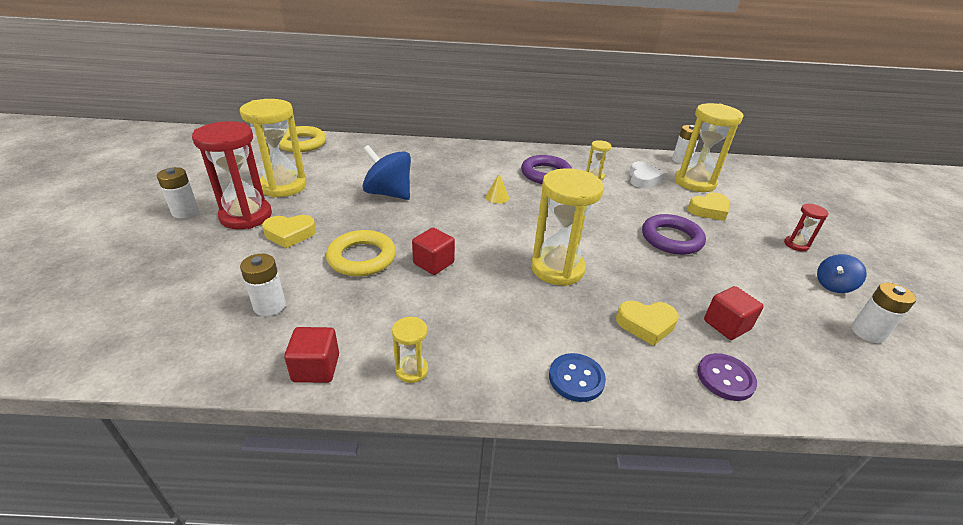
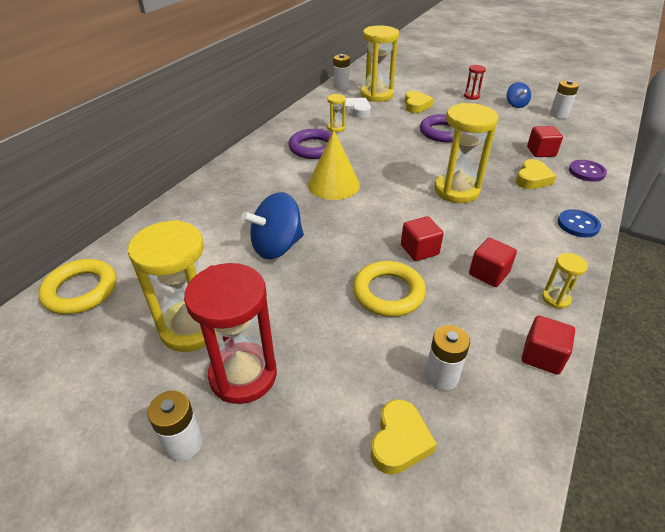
camera: 60 degrees left, 5 degrees up
(290, 234) = (312, 339): yellow heart -> yellow heart (399, 441)
(425, 313) = (488, 274): none -> red cube
(497, 197) = (333, 184): yellow cone -> yellow cone, size x2.20

